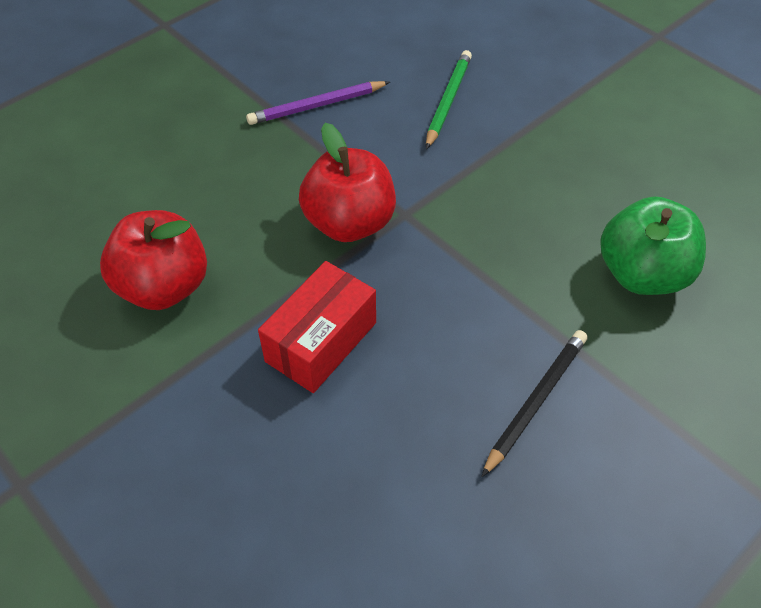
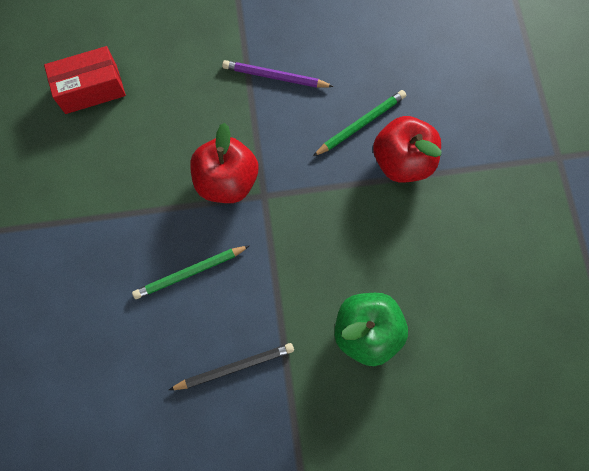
camera: 35 degrees right, 20 degrees up
(164, 287) = (97, 159): red apple -> red apple (402, 161)
(321, 342) = (152, 251): red box -> red box (91, 89)
(388, 336) = (190, 273): none -> green pencil

